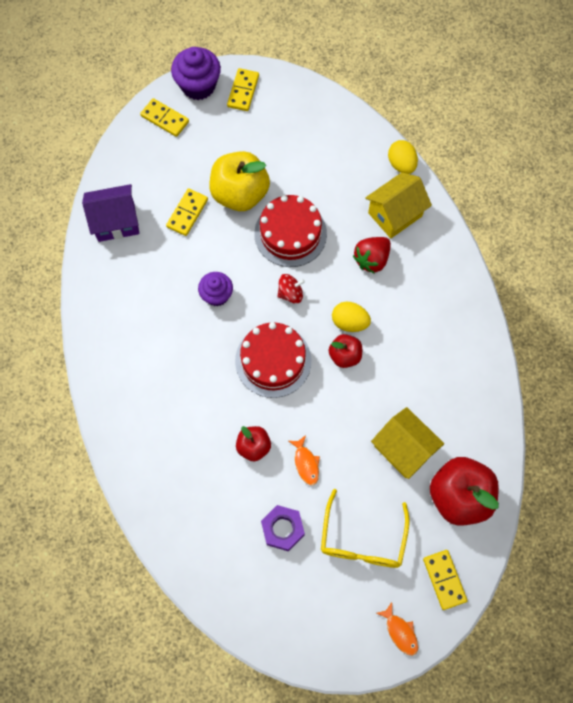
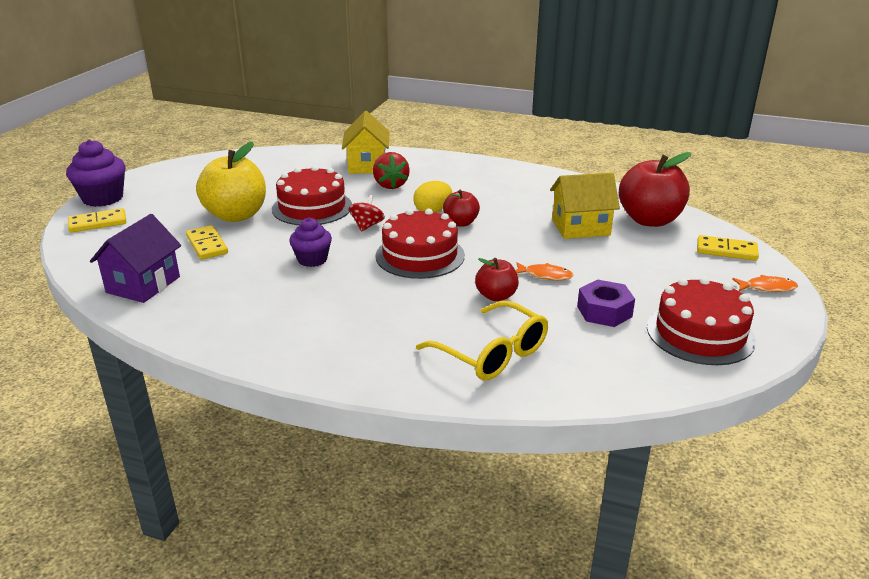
camera: 55 degrees left, 40 degrees down
(243, 91) = (150, 183): yellow domino -> none
(297, 606) = (700, 333): none -> red cake
(362, 538) = (652, 274): yellow glasses -> yellow glasses (491, 353)
(401, 164) = (330, 150): yellow egg -> none

